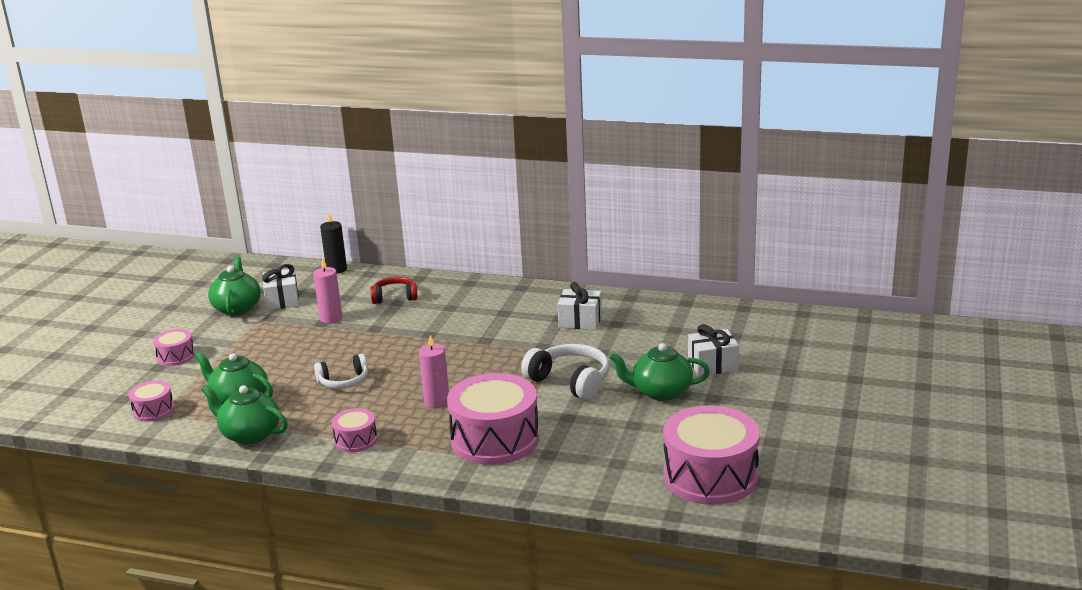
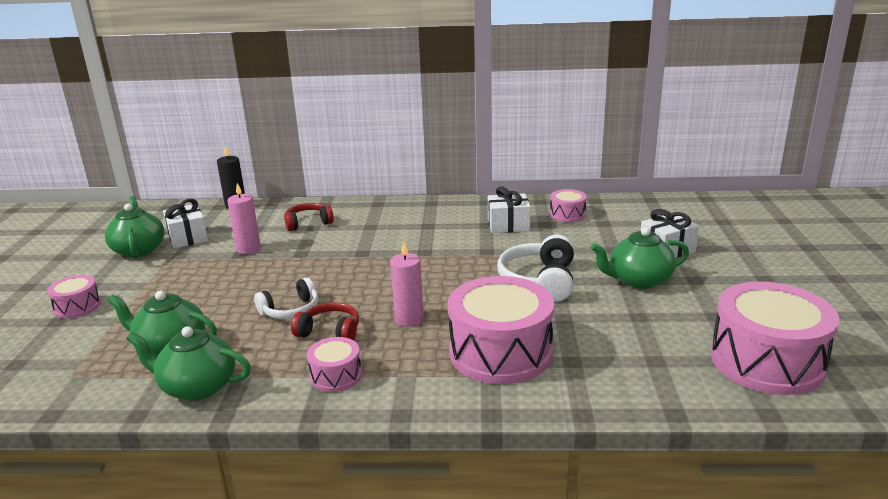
camera: 15 degrees left, 0 degrees up
(153, 410) = (61, 373): pink drum -> pink drum (567, 214)
(367, 404) = (330, 332): none -> red headphones
(570, 381) = (539, 281): white headphones -> white headphones turned 105 degrees counterclockwise

